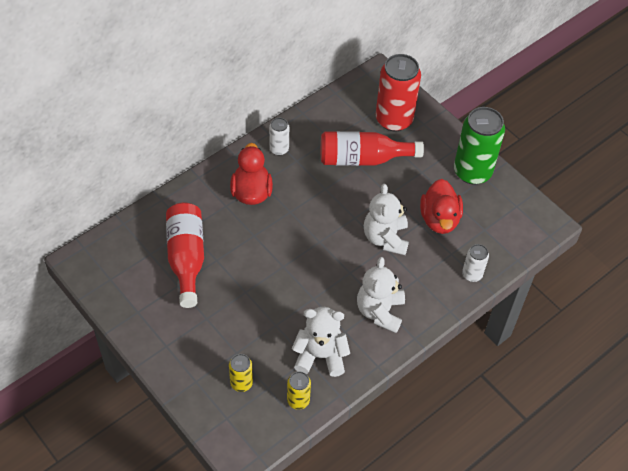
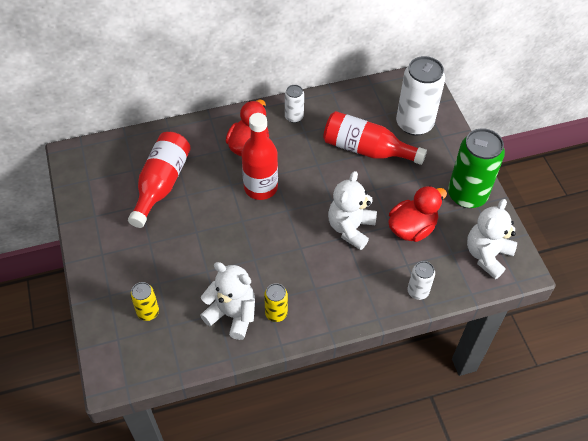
camera: 25 degrees right, 0 degrees up
(283, 228) = (260, 187): none -> red bottle
(298, 400) = (190, 348): yellow can -> yellow can (276, 313)
(380, 311) = (310, 294): white teddy bear -> white teddy bear (487, 255)
(394, 119) = (414, 124): red can -> white can
(439, 219) = (412, 228): red duck -> red duck turned 150 degrees counterclockwise

